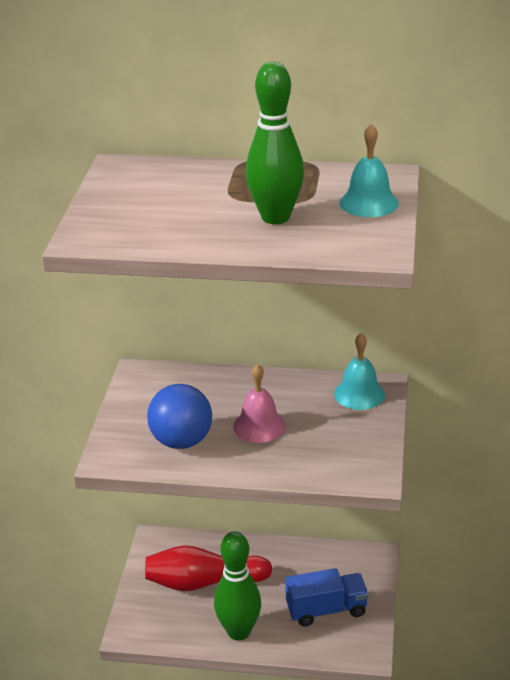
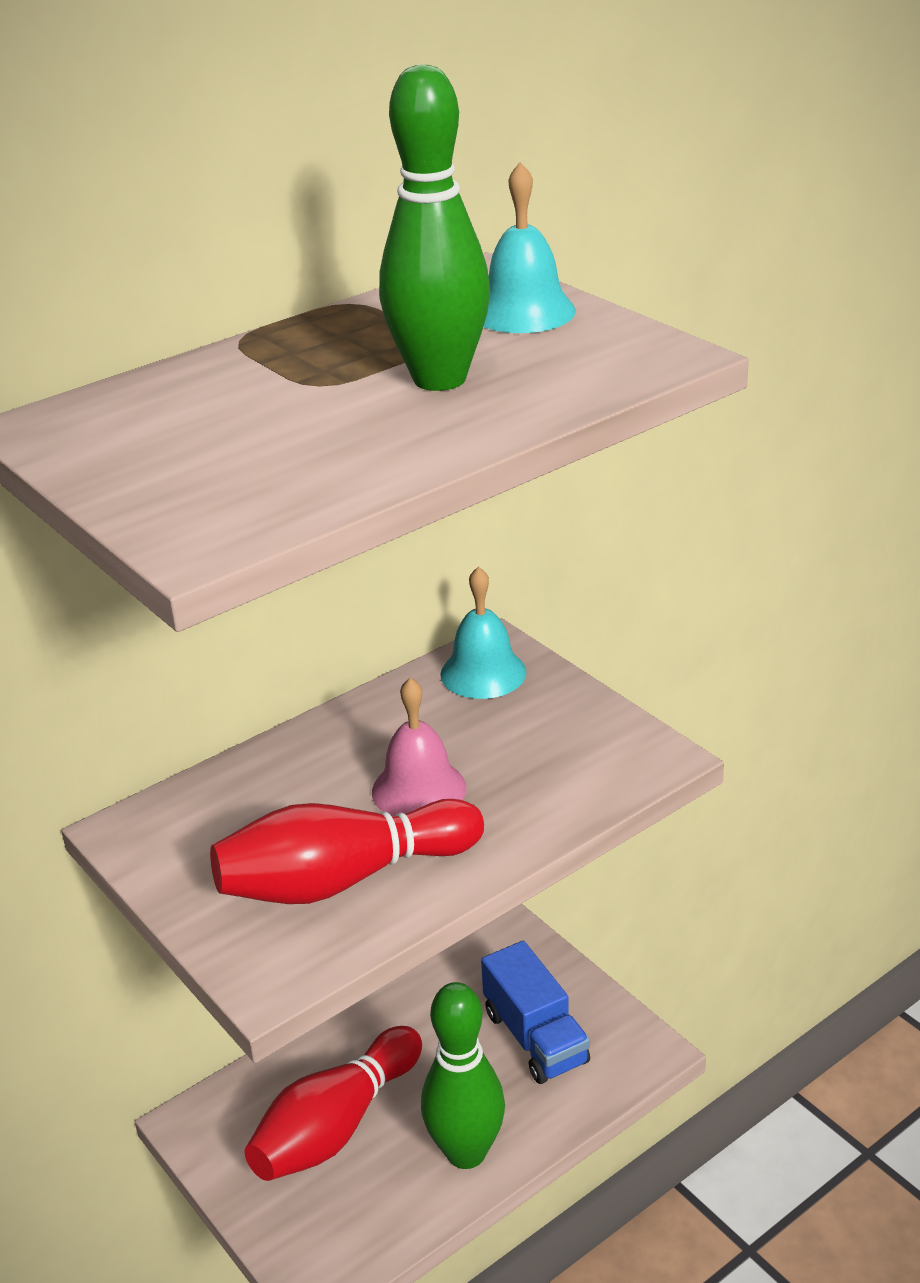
camera: 45 degrees left, 0 degrees up
(181, 441) = (343, 879): blue ball -> red bowling pin
(326, 610) = (535, 1037): blue truck -> blue truck turned 120 degrees clockwise

